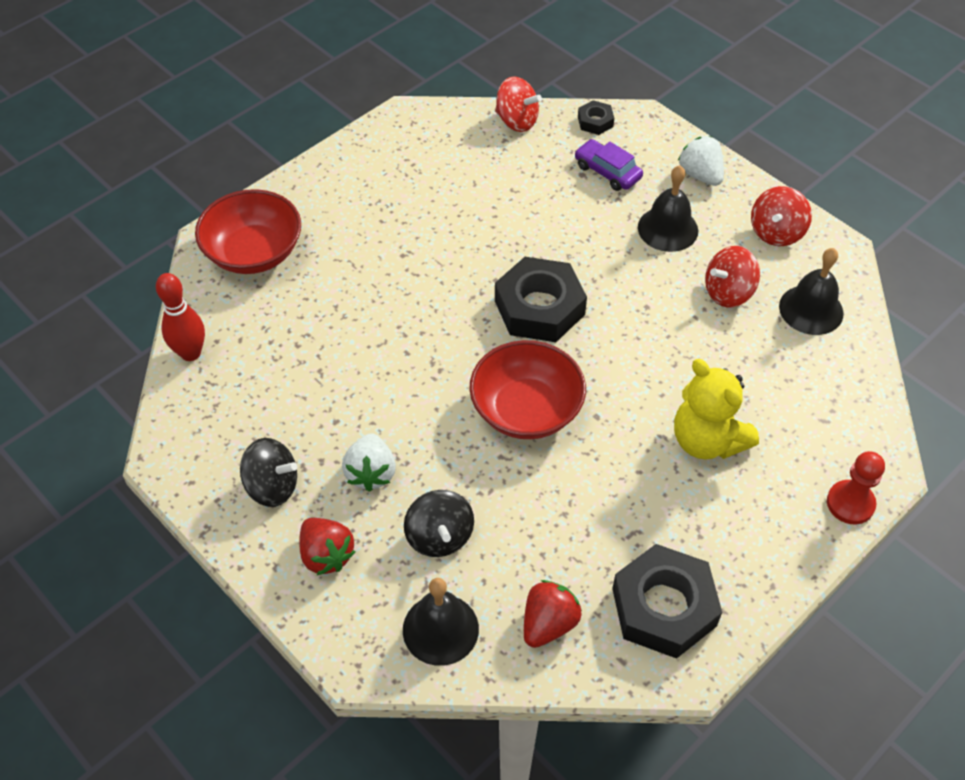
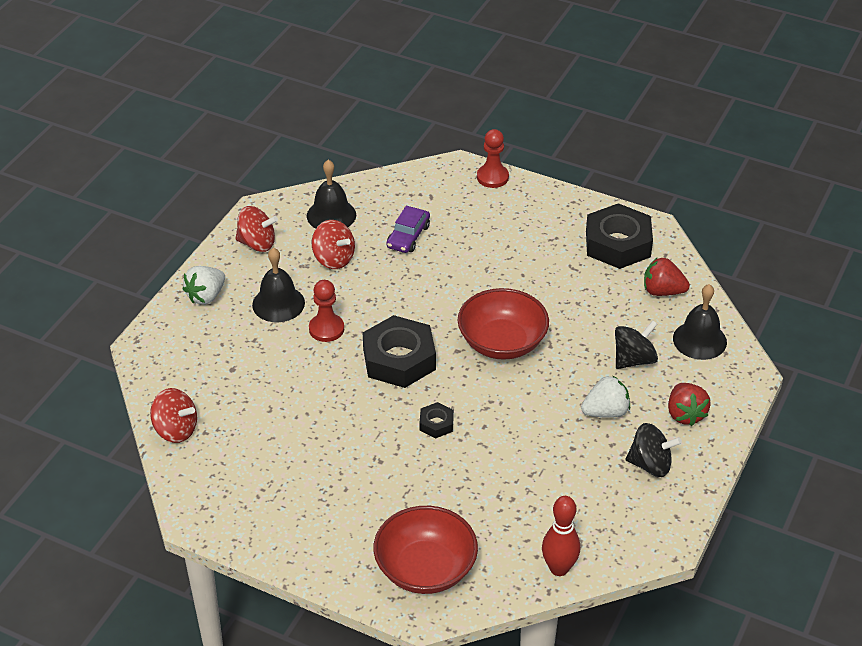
camera: 110 degrees left, 10 degrees down
(272, 486) = (650, 464): black spinning top -> black spinning top turned 105 degrees clockwise
(326, 555) = (685, 414): red strawberry -> red strawberry turned 135 degrees clockwise
(516, 121) = (176, 430): red spinning top -> red spinning top turned 105 degrees clockwise
(595, 121) = (158, 375): black nut -> black nut (436, 424)
(607, 171) = (223, 353): purple car -> purple car (408, 236)
(612, 258) = (326, 329): none -> red pawn
(707, 440) = (478, 247): yellow teddy bear -> none

